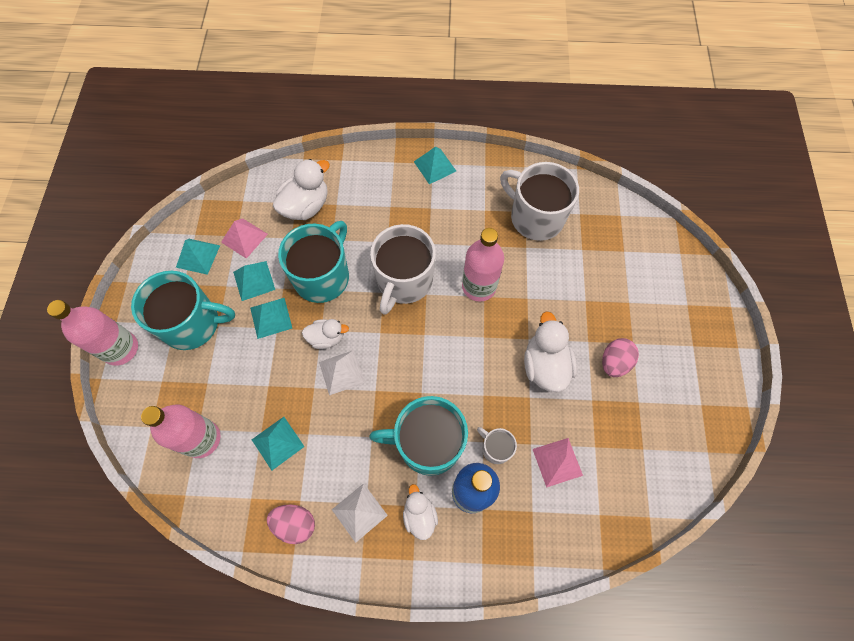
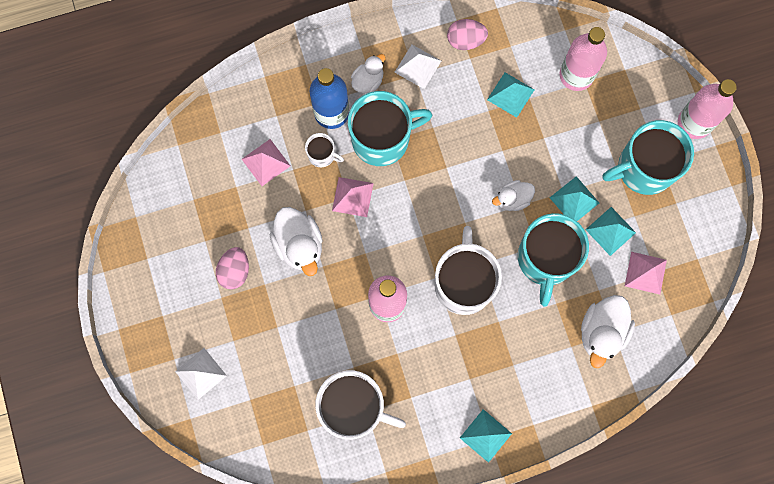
camera: 160 degrees right, 10 degrees up
(198, 256) = (680, 236): turquoise pyramid -> none
(341, 372) = (484, 173): white pyramid -> white pyramid (201, 373)
(419, 515) = (368, 81): white duck -> white duck turned 105 degrees counterclockwise
(478, 394) = (352, 197): none -> pink pyramid

